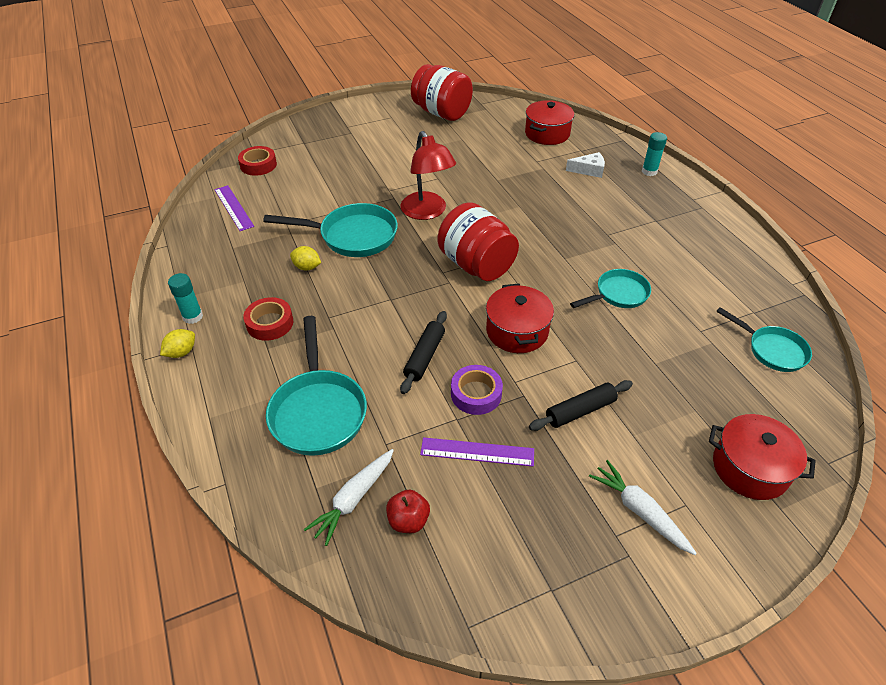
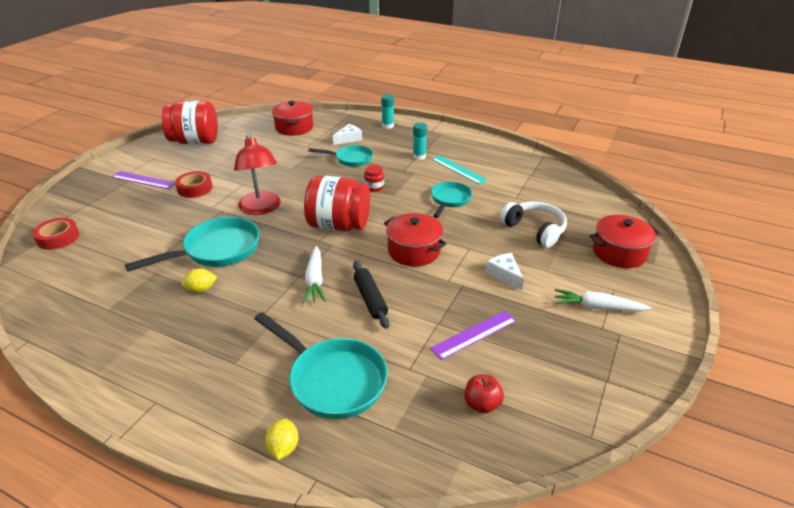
camera: 40 degrees left, 10 degrees down
(181, 352) = (151, 413): yellow lemon -> yellow lemon (283, 448)
(193, 316) = (129, 380): turquoise glue stick -> turquoise glue stick (419, 156)
(233, 208) = (70, 279): purple ruler -> purple ruler (143, 180)
(270, 323) = (215, 345): red tape -> red tape (195, 188)
(354, 499) = (430, 417): white carrot -> white carrot (315, 280)
(427, 212) = (261, 208): red lamp -> red lamp turned 45 degrees clockwise
(476, 394) = (432, 301): purple tape -> none
(554, 240) = (374, 187): none -> red jar
(580, 411) = (505, 274): black rolling pin -> white cheese
(670, 262) = (458, 169): none -> turquoise ruler
(676, 381) = (535, 230): none -> white headphones
(772, 350) = (561, 189): turquoise pan -> turquoise pan (351, 159)

